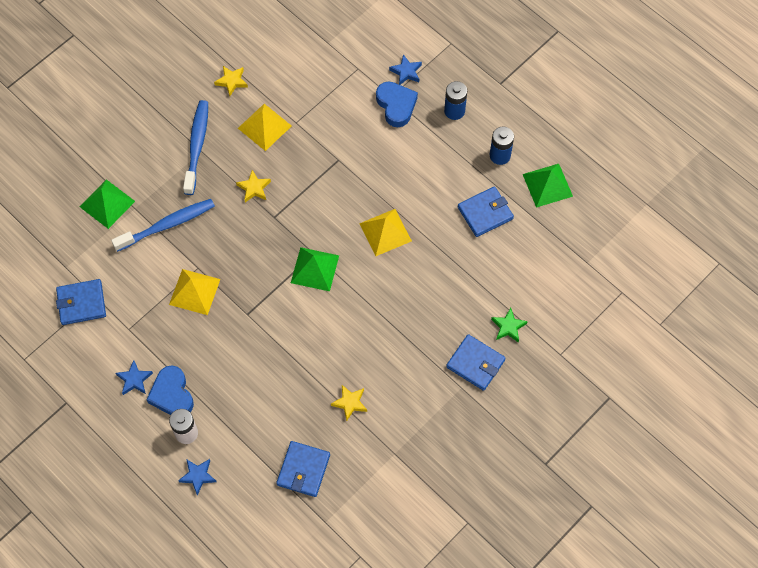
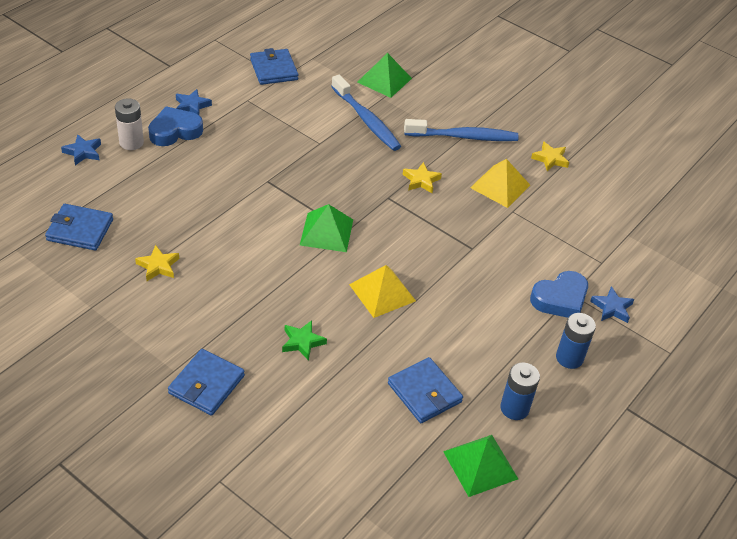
camera: 80 degrees right, 20 degrees down
(194, 292) = (291, 142): yellow pyramid -> none
(508, 327) = (259, 420): green star -> green star (302, 342)

